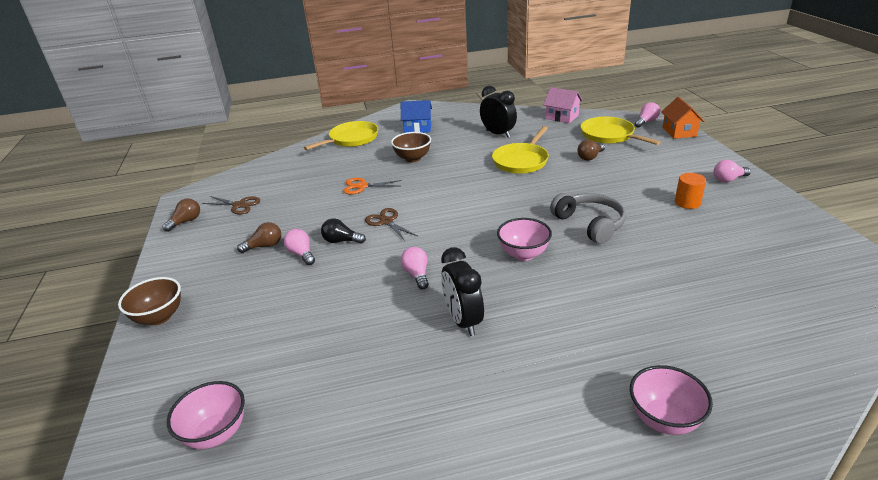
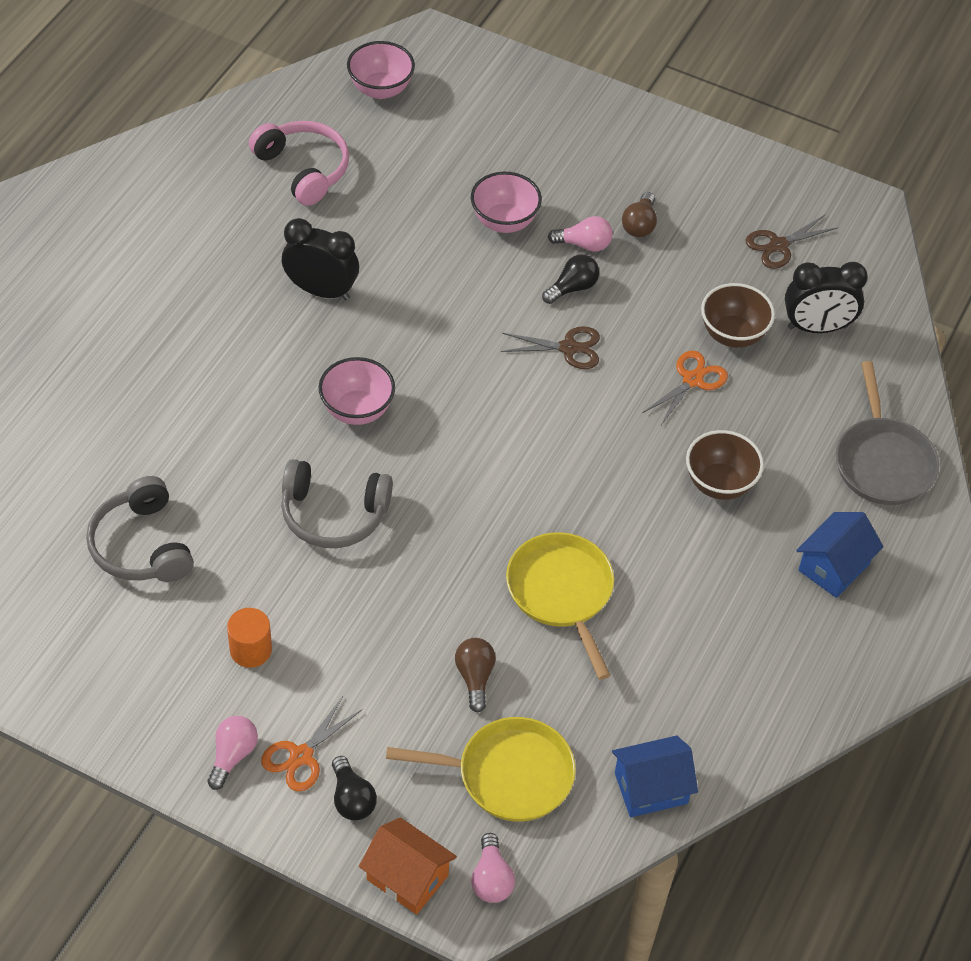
camera: 125 degrees right, 20 degrees up
(159, 317) = (587, 106): brown bowl -> brown bowl (733, 334)
(186, 222) = (786, 186): brown light bulb -> none
(351, 139) = (882, 462): yellow pan -> grey pan
(360, 411) = (303, 169): none -> pink headphones
(417, 275) = (431, 306): pink light bulb -> none
(498, 134) = (687, 645): black clock -> black clock (817, 327)
(562, 117) = (651, 788): pink house -> blue house
(664, 419) = (76, 319): pink bowl -> pink bowl (504, 221)
(682, 152) = (352, 798): none -> black light bulb
(693, 168) = (301, 756): none -> orange scissors
(718, 263) = (142, 545): none -> grey headphones

